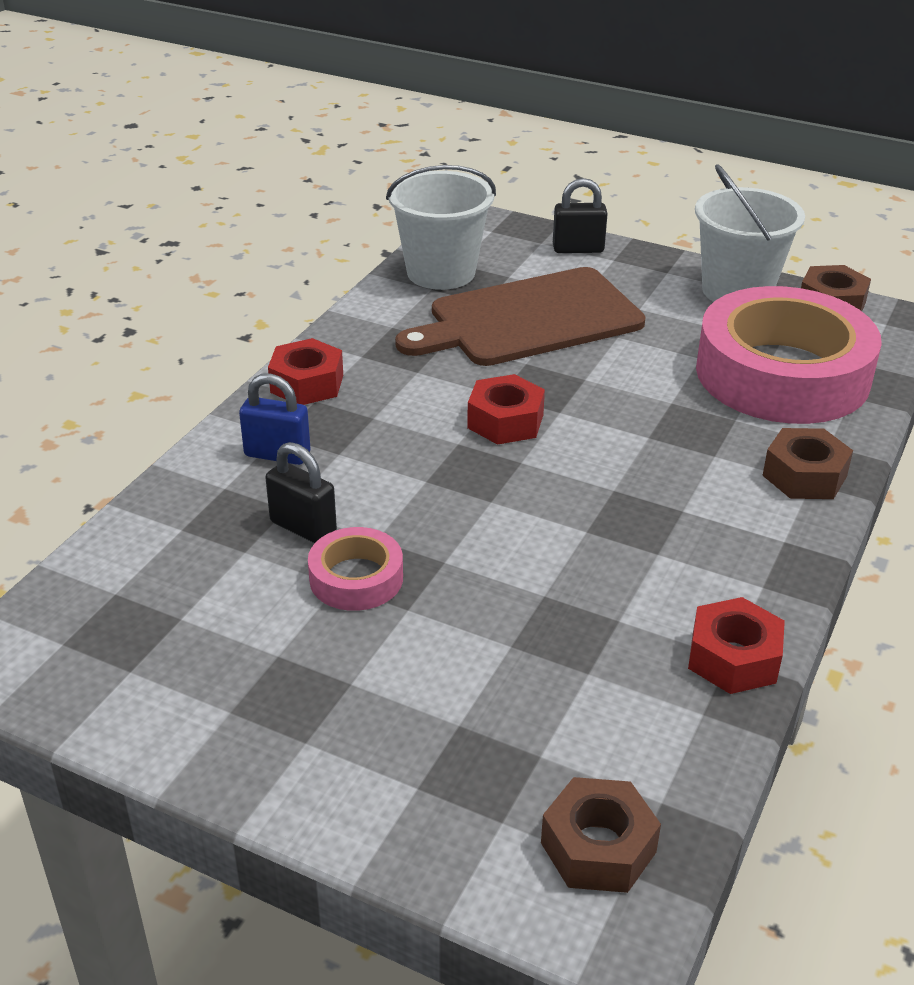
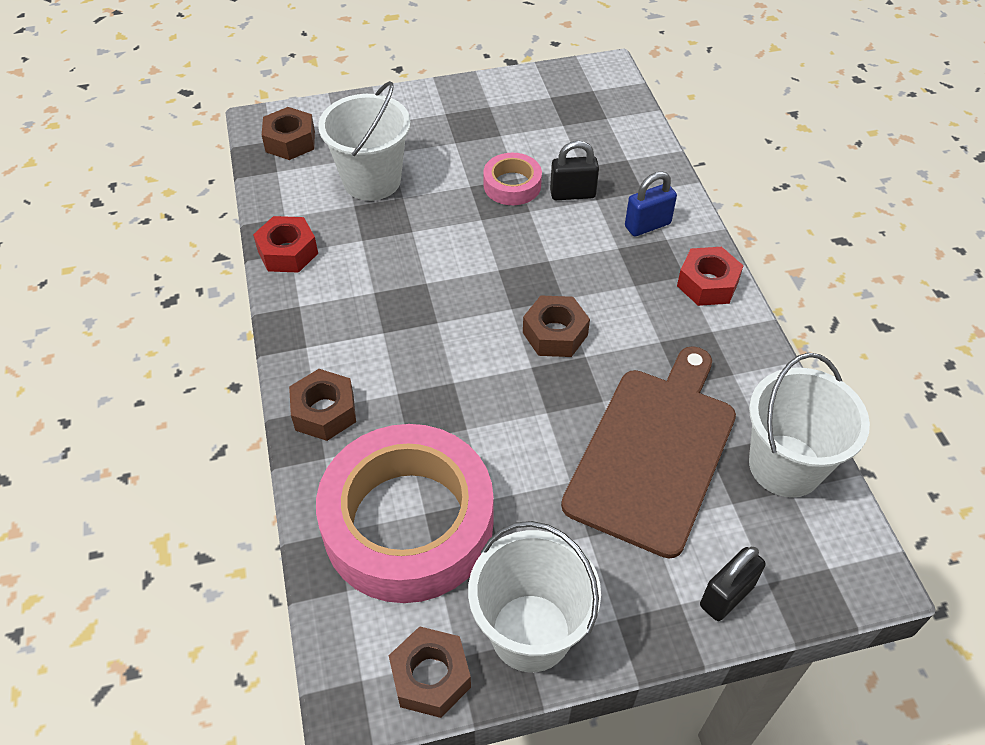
camera: 140 degrees right, 15 degrees up
(505, 421) = (555, 334): red nut -> brown nut
(530, 694) = (372, 180): none -> white bucket

